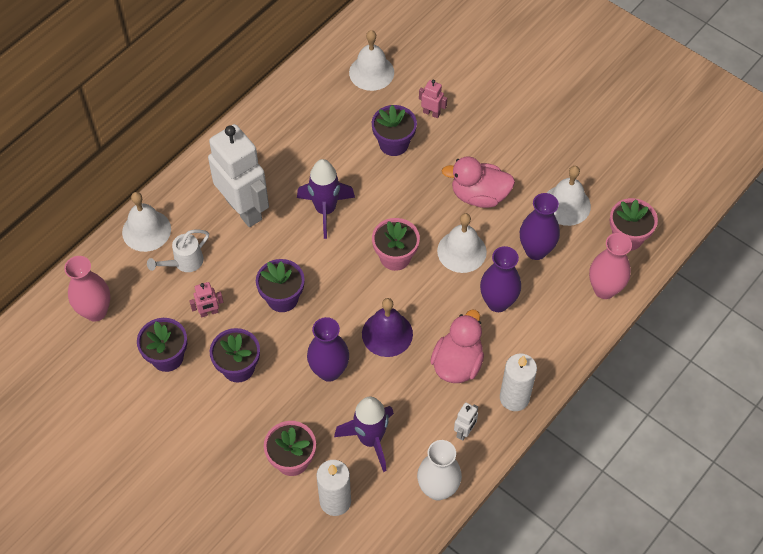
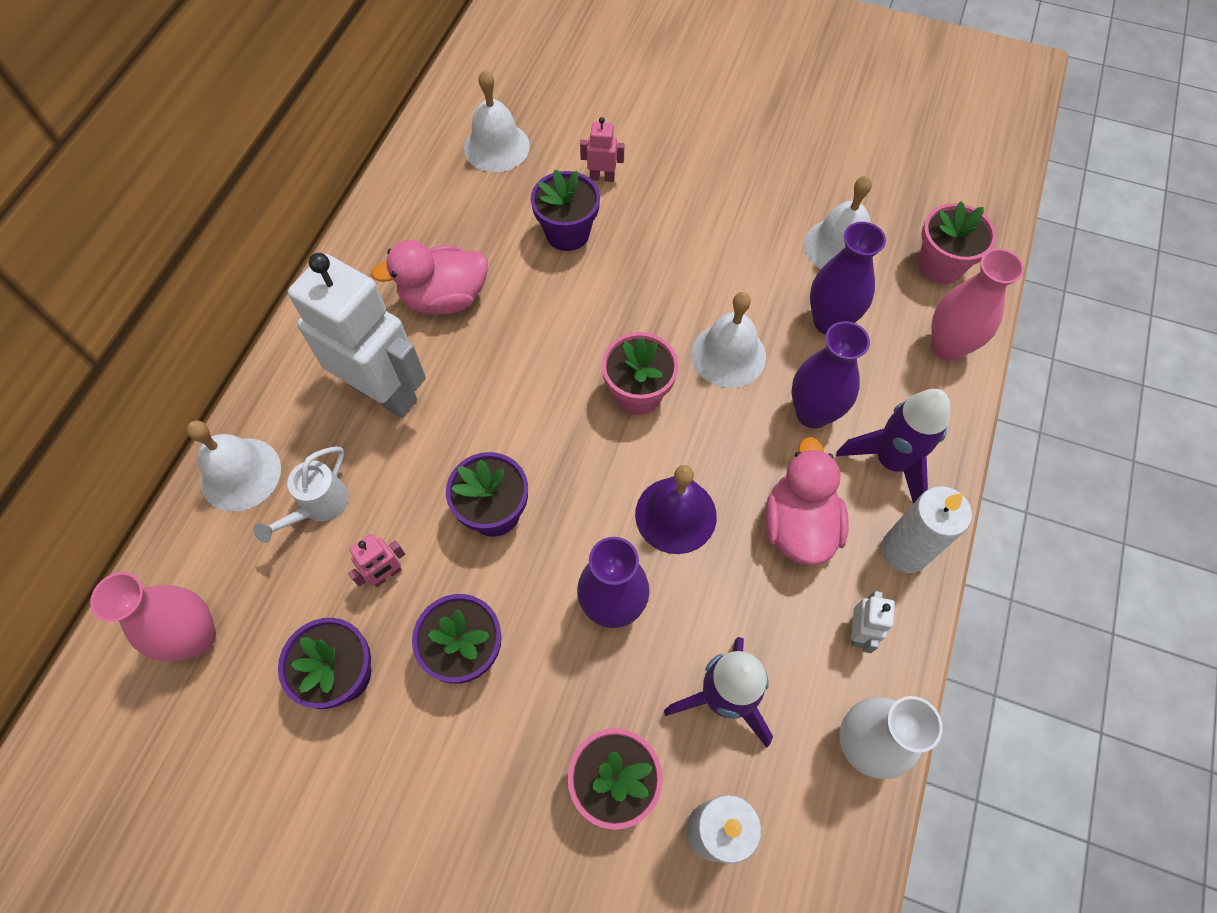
camera: 20 degrees left, 5 degrees up
(325, 210) = (508, 356): purple rocket -> purple rocket (890, 462)
(479, 195) = (717, 269): pink duck -> pink duck (444, 298)

